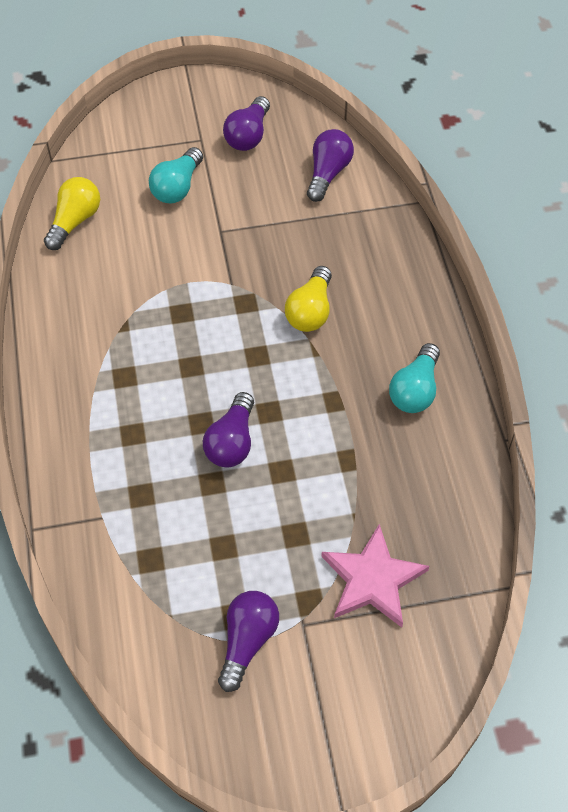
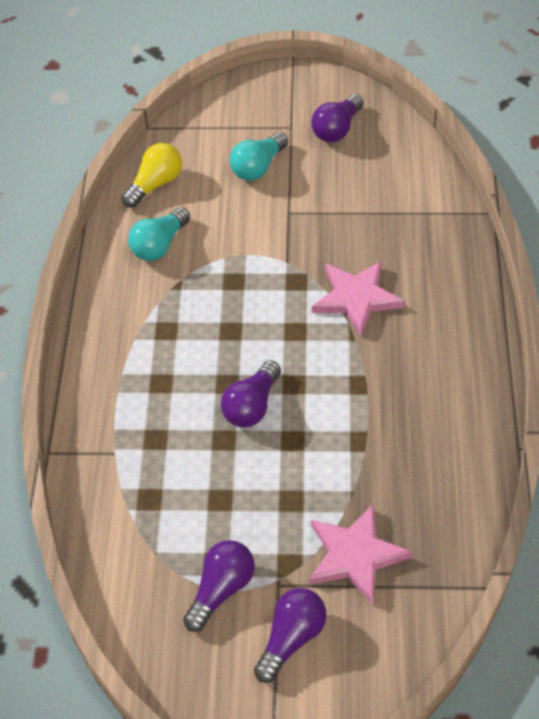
camera: 15 degrees right, 5 degrees down
(310, 311) = (356, 298): yellow light bulb -> pink star
(328, 173) = (405, 174): purple light bulb -> purple light bulb (291, 638)
(415, 390) = (440, 387): turquoise light bulb -> turquoise light bulb (159, 245)

